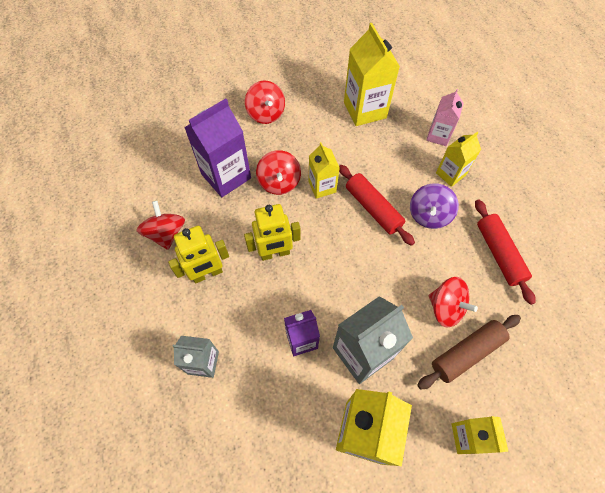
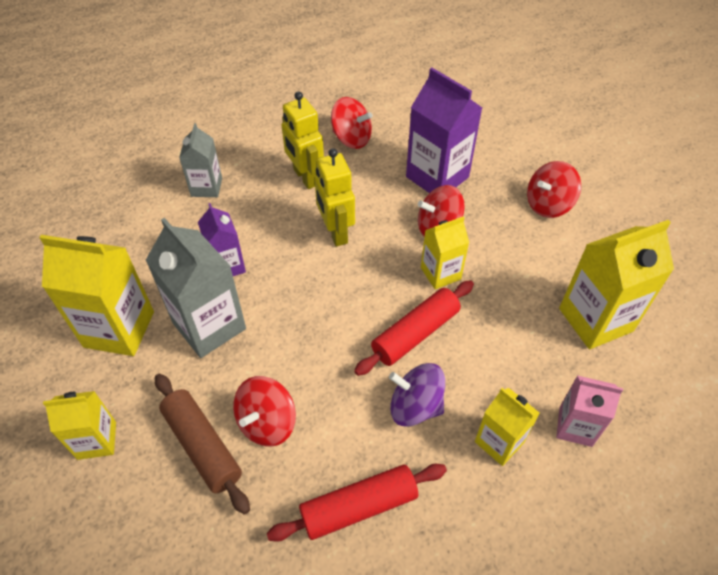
camera: 85 degrees right, 10 degrees down
(166, 233) = (351, 138): red spinning top -> red spinning top turned 45 degrees clockwise

